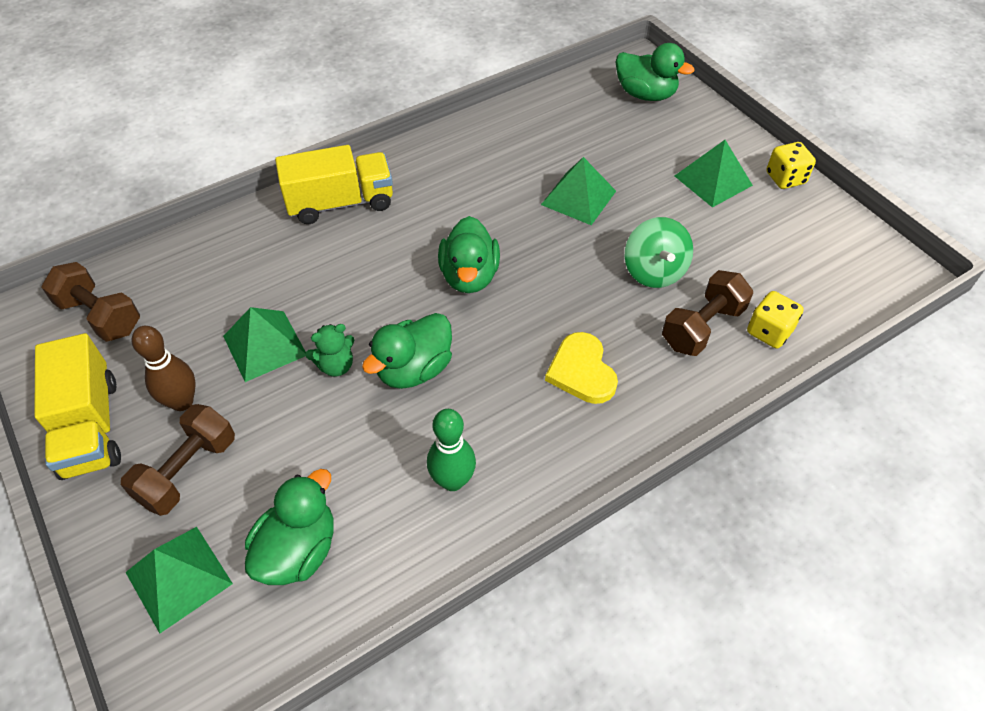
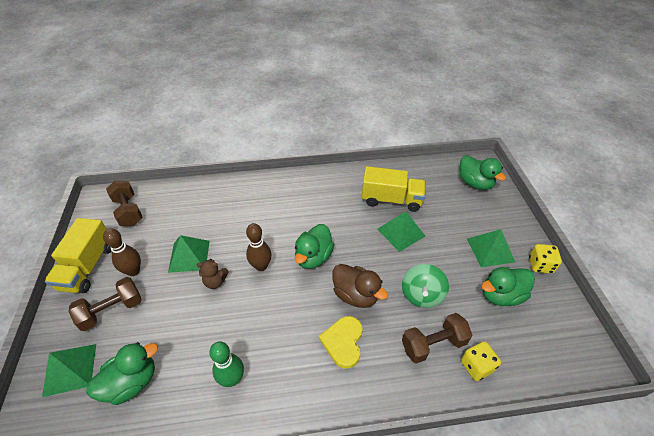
camera: 25 degrees right, 5 degrees down
(336, 365) = (215, 281): green teddy bear -> brown teddy bear
(340, 203) = (272, 191): yellow truck -> yellow truck (391, 200)
(395, 317) = (261, 266): none -> brown bowling pin
(414, 369) = (252, 301): green duck -> green duck (501, 295)
(563, 305) = (356, 295): none -> brown duck

